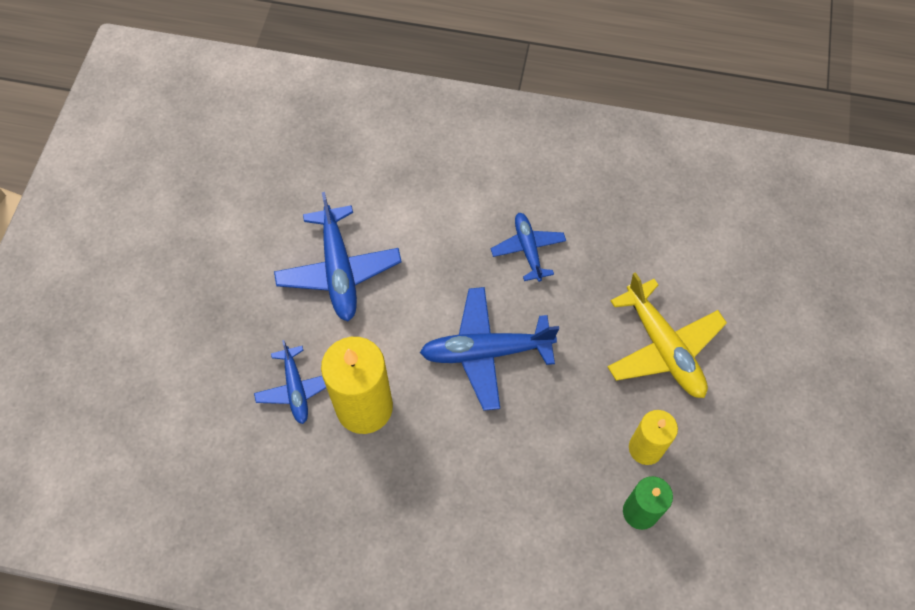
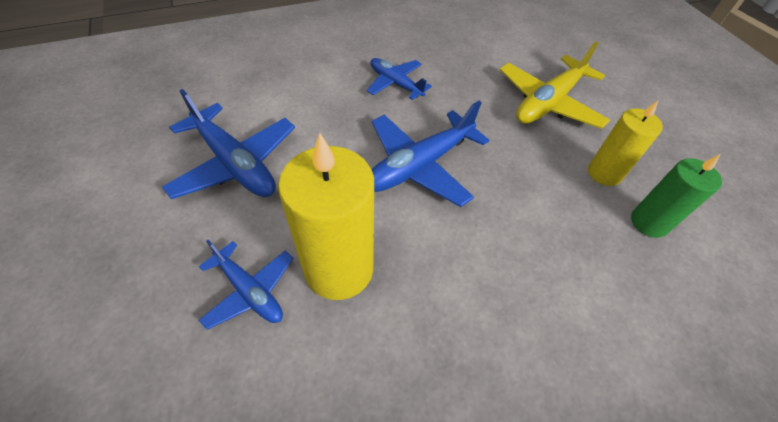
camera: 35 degrees left, 10 degrees down
(663, 348) = (548, 102): yellow plane -> yellow plane turned 105 degrees clockwise

